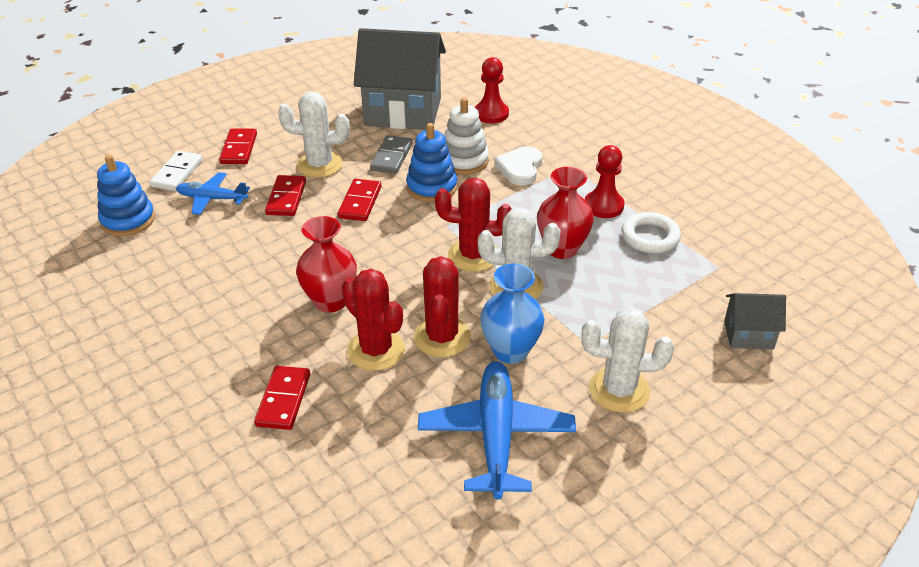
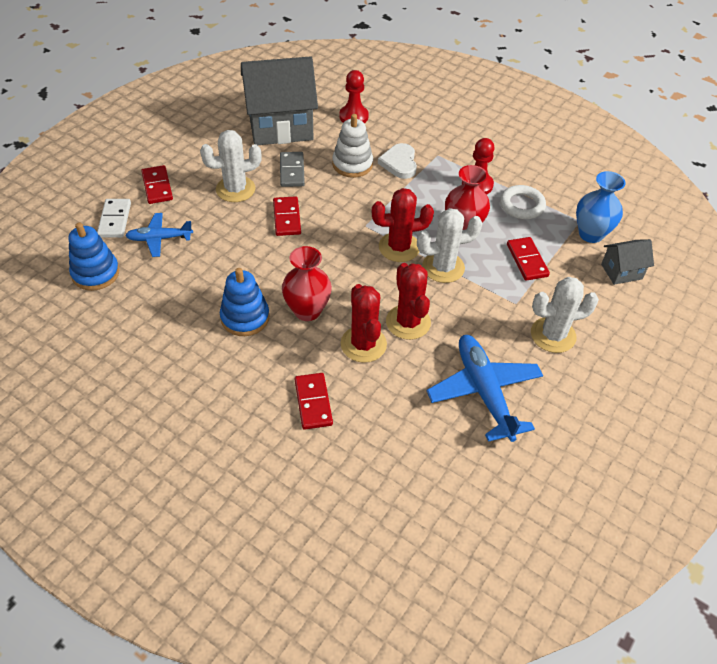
camera: 20 degrees left, 10 degrees up
(286, 198) = (223, 225): red domino -> red domino (527, 260)
(376, 350) = (363, 344): red cactus -> red cactus turned 45 degrees clockwise
(431, 187) = (338, 193): blue stacking toy -> blue stacking toy (245, 317)
(510, 351) = (463, 322): blue vase -> blue vase (590, 234)

